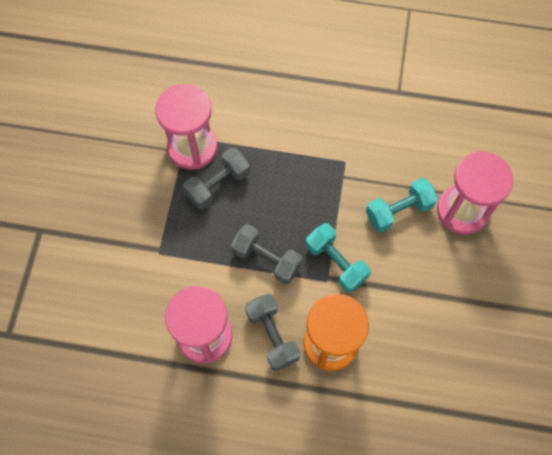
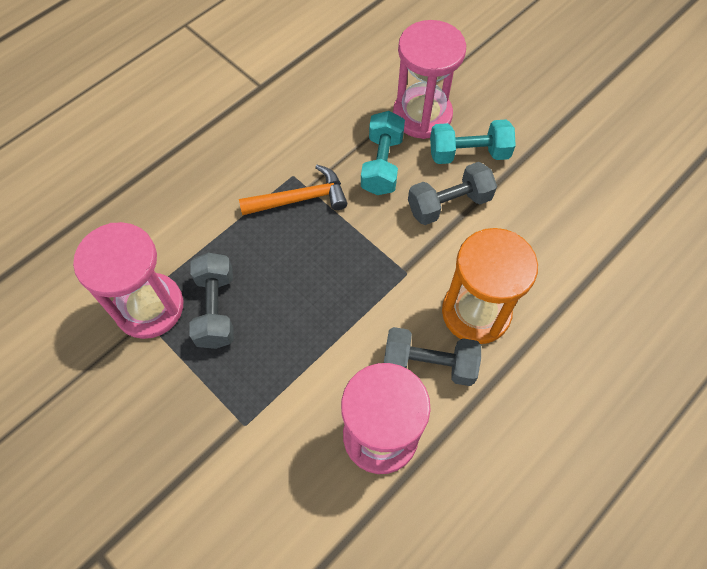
camera: 55 degrees left, 5 degrees down
(266, 259) = (340, 315): grey dumbbell -> grey dumbbell (449, 204)
(331, 178) = (300, 198): none -> orange hammer
(336, 262) = (393, 252): turquoise dumbbell -> turquoise dumbbell (468, 153)

